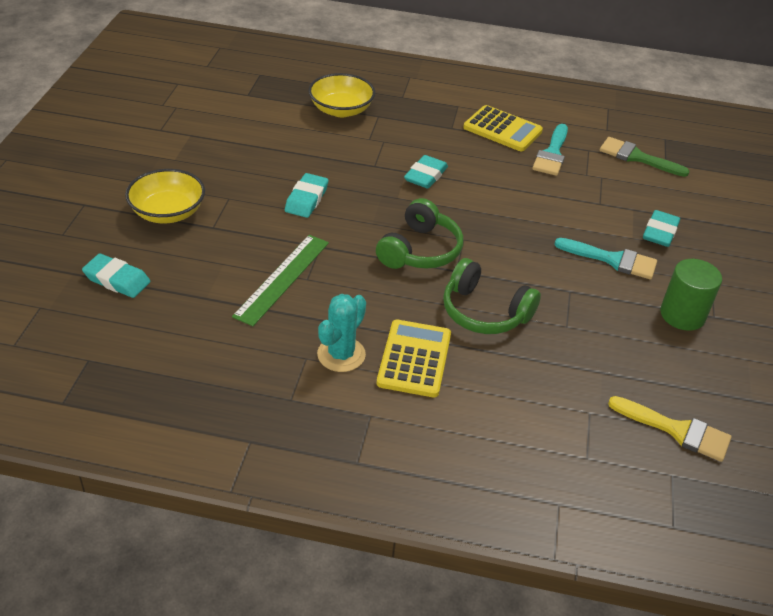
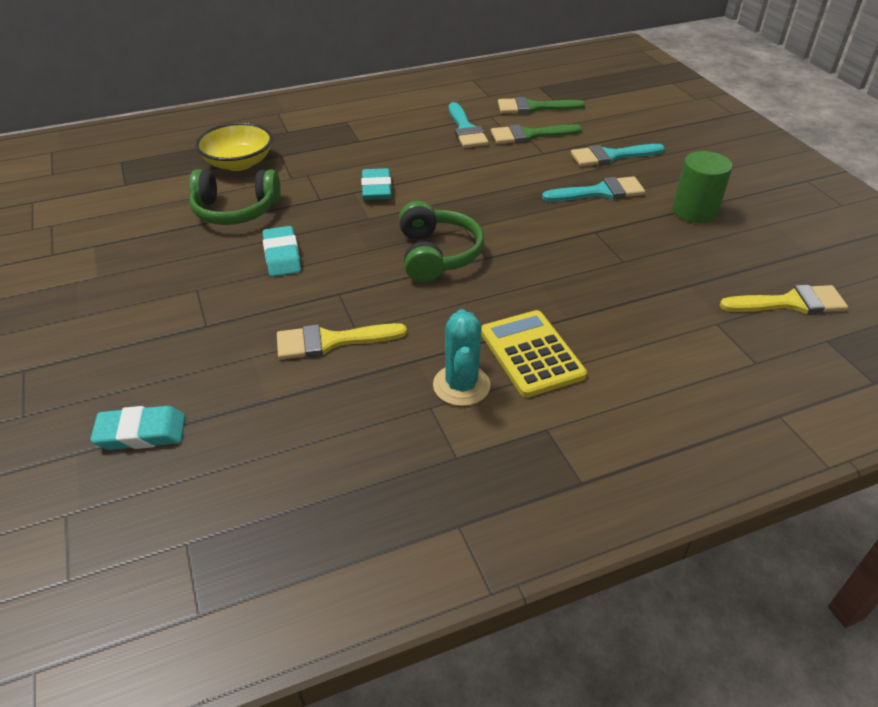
camera: 30 degrees left, 0 degrees up
(168, 212) = (139, 333): yellow bowl -> none
(282, 278) = (331, 341): green ruler -> yellow brush
(484, 312) = (547, 281): green headphones -> green headphones (235, 210)
(502, 129) = (405, 126): yellow calculator -> none
(604, 182) = (529, 135): none -> green brush
(660, 232) = (611, 156): turquoise eraser -> turquoise brush

